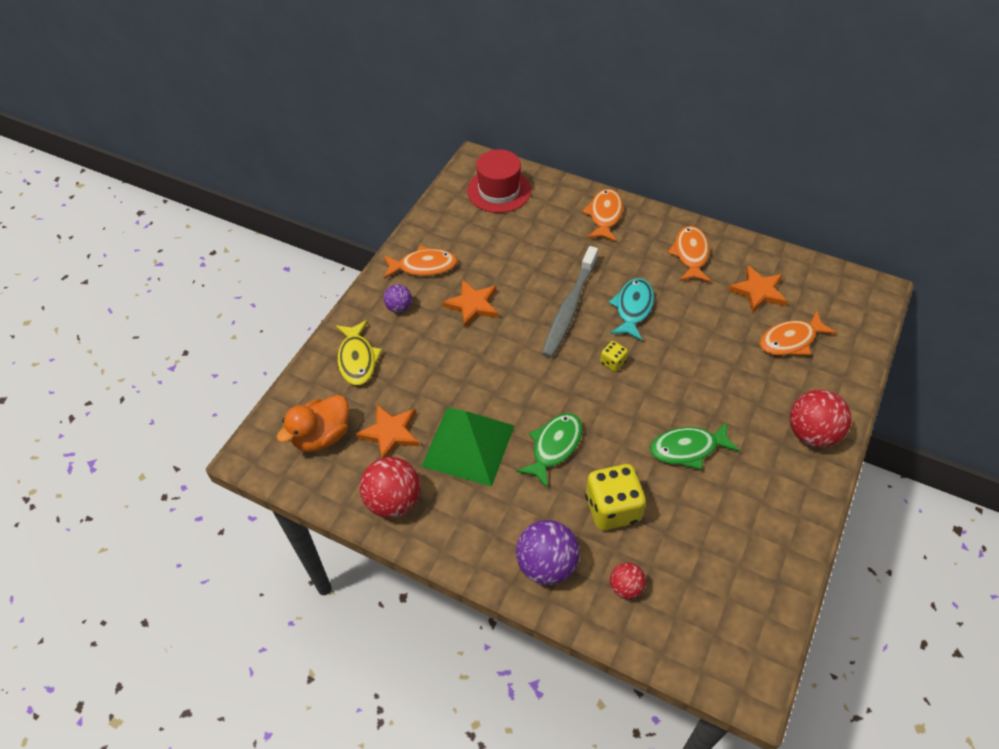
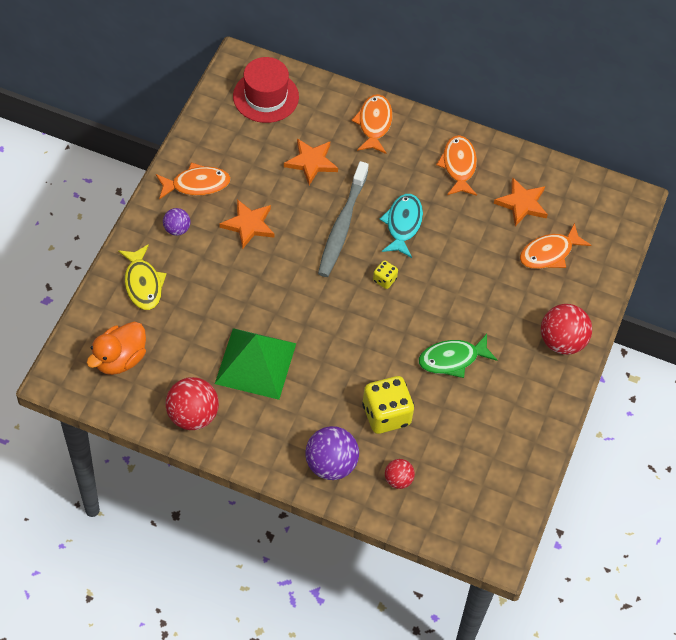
camera: 10 degrees left, 5 degrees up
(390, 433) = (183, 354): orange star -> orange star (311, 162)
(554, 447) = (333, 362): green fish -> none

